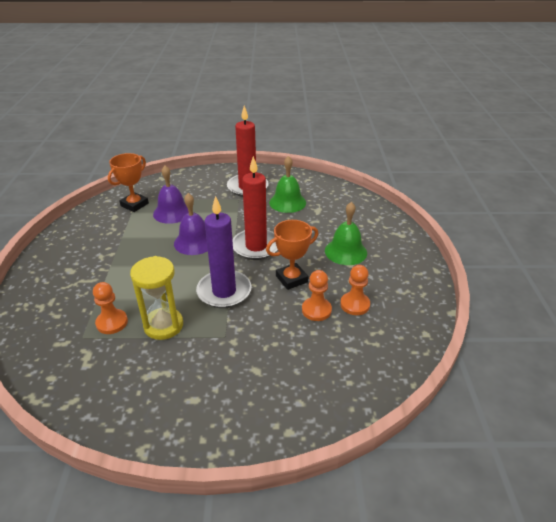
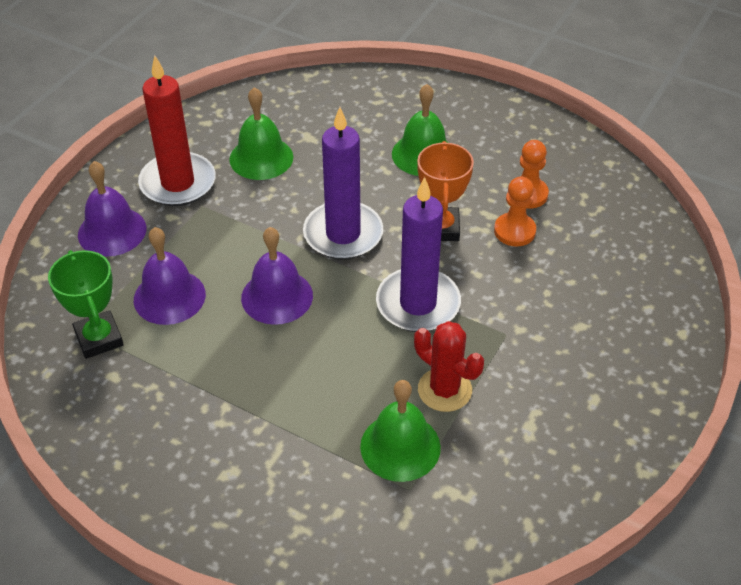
camera: 60 degrees left, 10 degrees up
(112, 322) = (400, 446): orange pawn -> green bell
(134, 205) = (99, 338): orange trophy -> green trophy
(163, 325) = (444, 390): yellow hourglass -> red cactus
(202, 183) = (112, 231): none -> purple bell
(256, 246) = (343, 234): red candle -> purple candle

